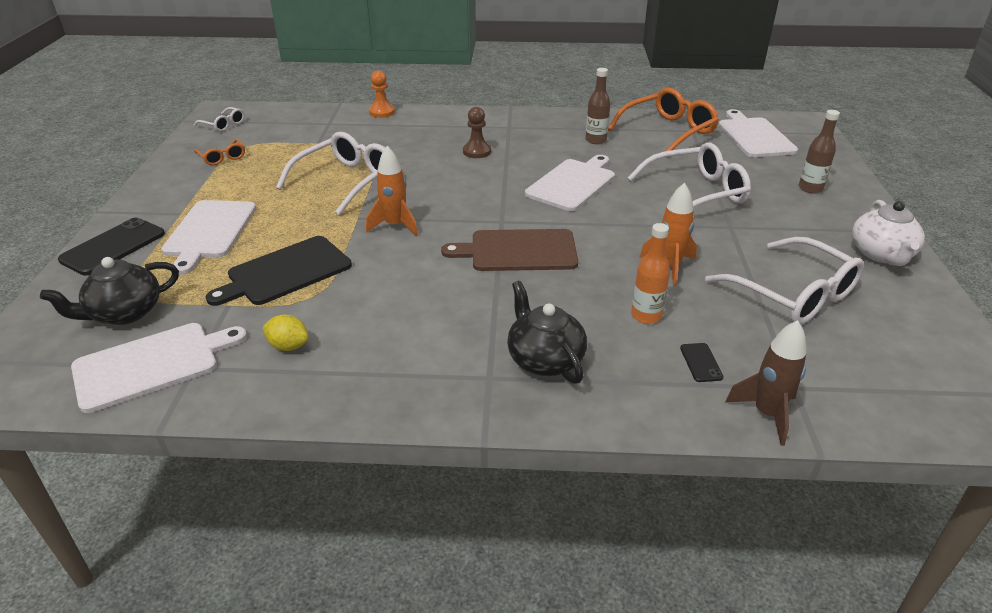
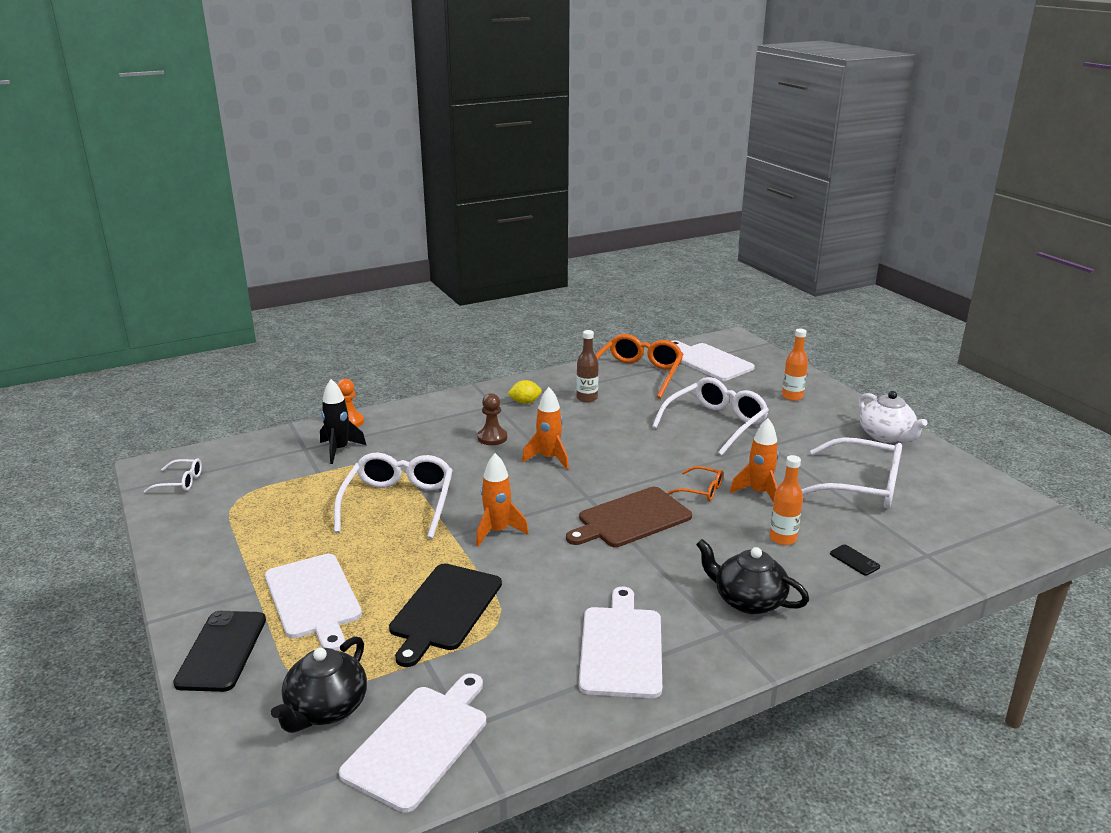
camera: 30 degrees left, 10 degrees down
(222, 157) = (227, 518): orange glasses -> orange glasses (701, 490)
(288, 346) = (530, 673): yellow lemon -> yellow lemon (525, 402)
(351, 130) = (339, 450): none -> black rocket
(504, 181) = (549, 459): none -> orange rocket
(572, 183) = (610, 444): white cutting board -> white cutting board (621, 647)
(767, 414) = (929, 581): brown rocket -> none
(810, 188) = (792, 396): brown bottle -> orange bottle

